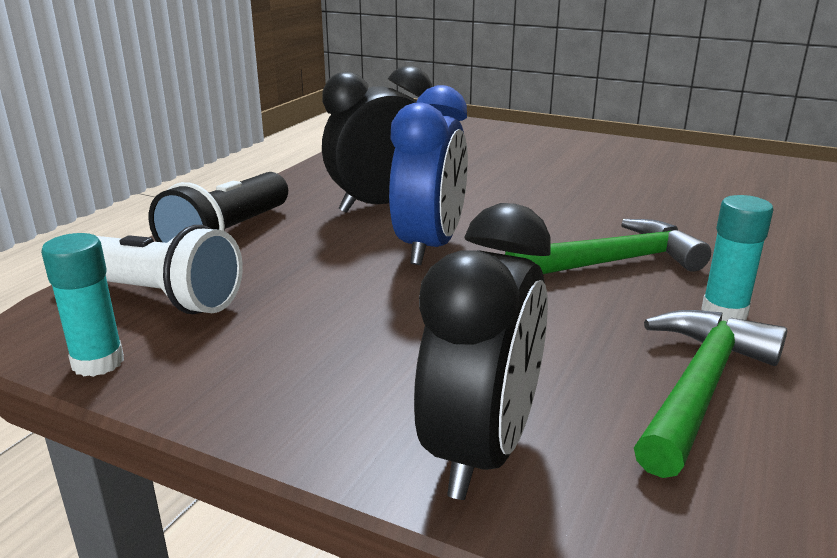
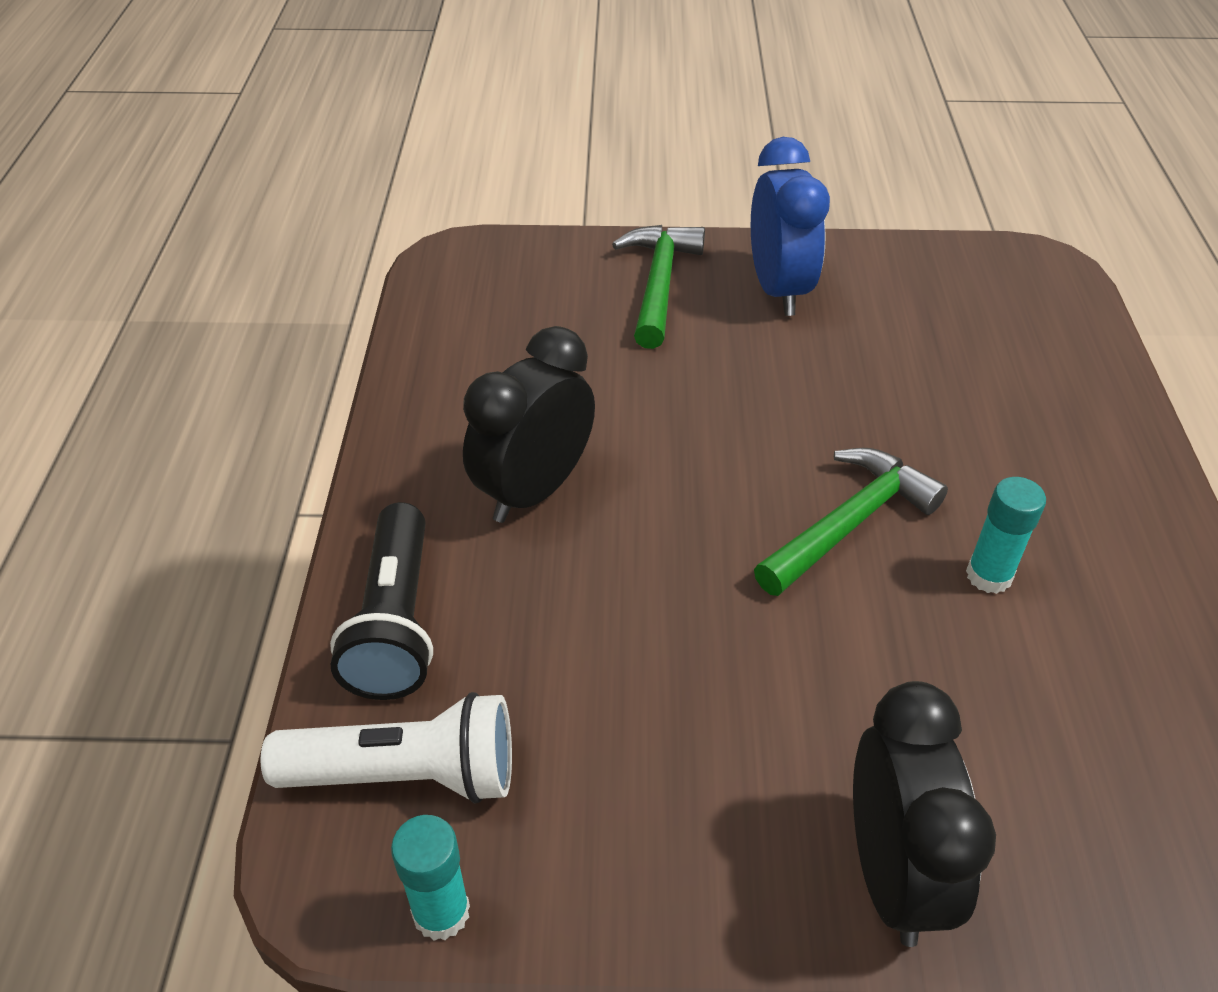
camera: 25 degrees left, 20 degrees up
(430, 247) = (647, 561): blue clock -> blue clock (778, 290)
(698, 388) = (1018, 706): green hammer -> green hammer (658, 284)

